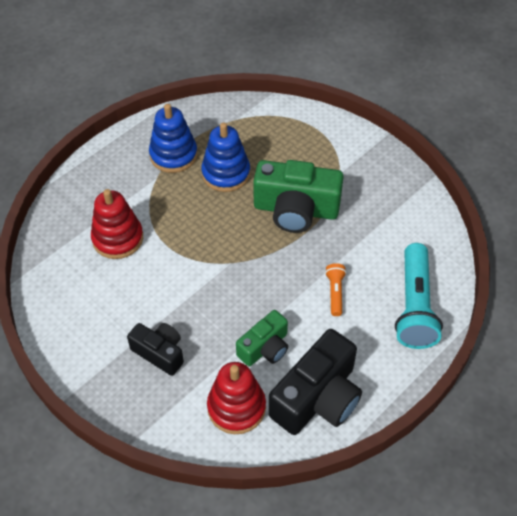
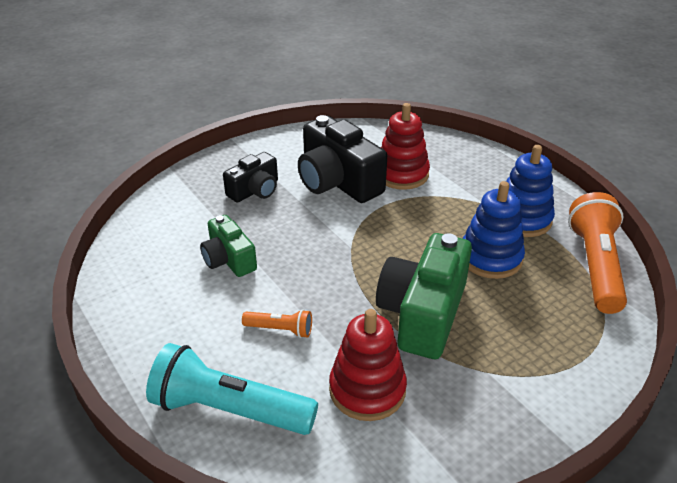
camera: 100 degrees right, 15 degrees down
(222, 116) = (595, 265): none -> orange flashlight
(236, 407) = (171, 232): red stacking toy -> red stacking toy (367, 390)
(317, 398) = (148, 291): black camera -> black camera (337, 181)

